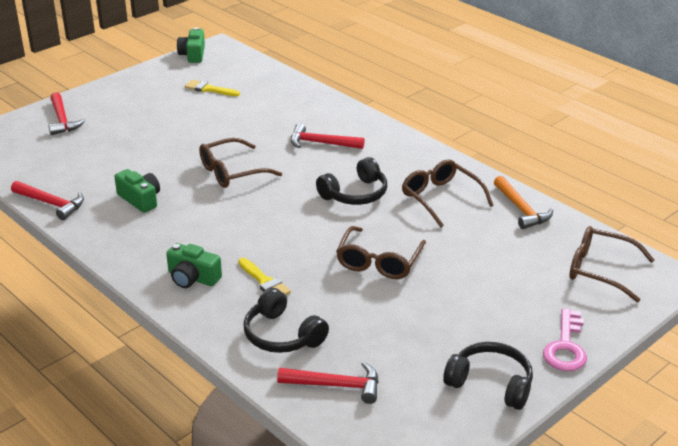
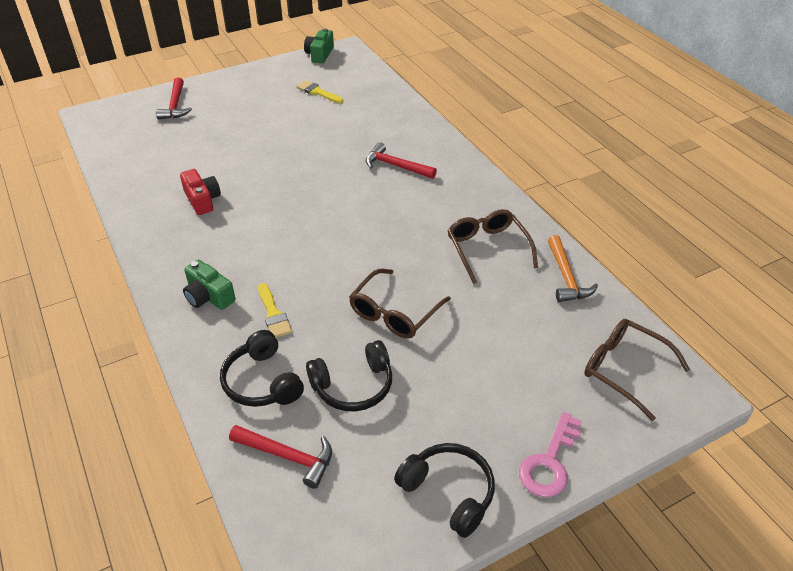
camera: 15 degrees right, 10 degrees up
(51, 204) = (123, 191): red hammer -> none
(140, 199) = (202, 200): green camera -> red camera
(231, 172) = (297, 184): brown glasses -> none
(355, 194) = (404, 229): black headphones -> black headphones (353, 386)

